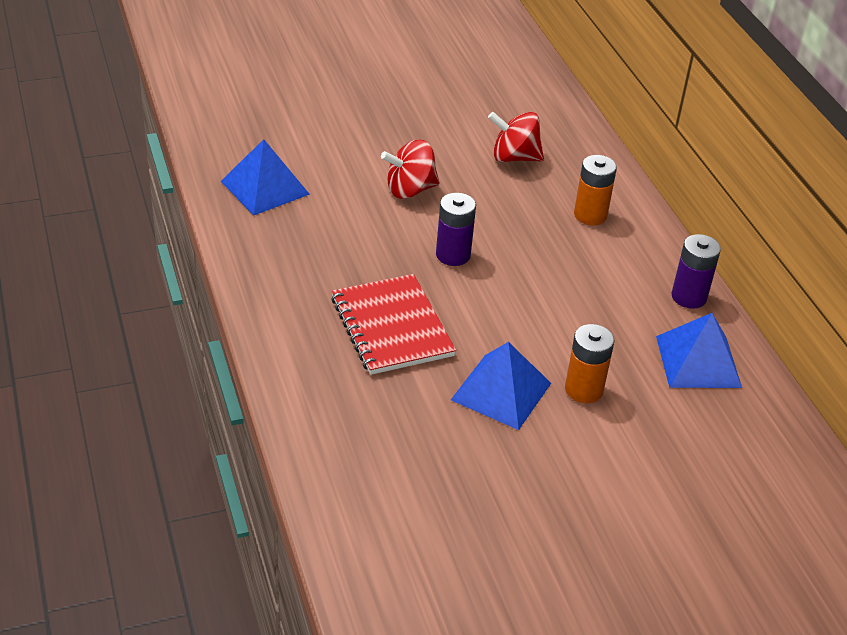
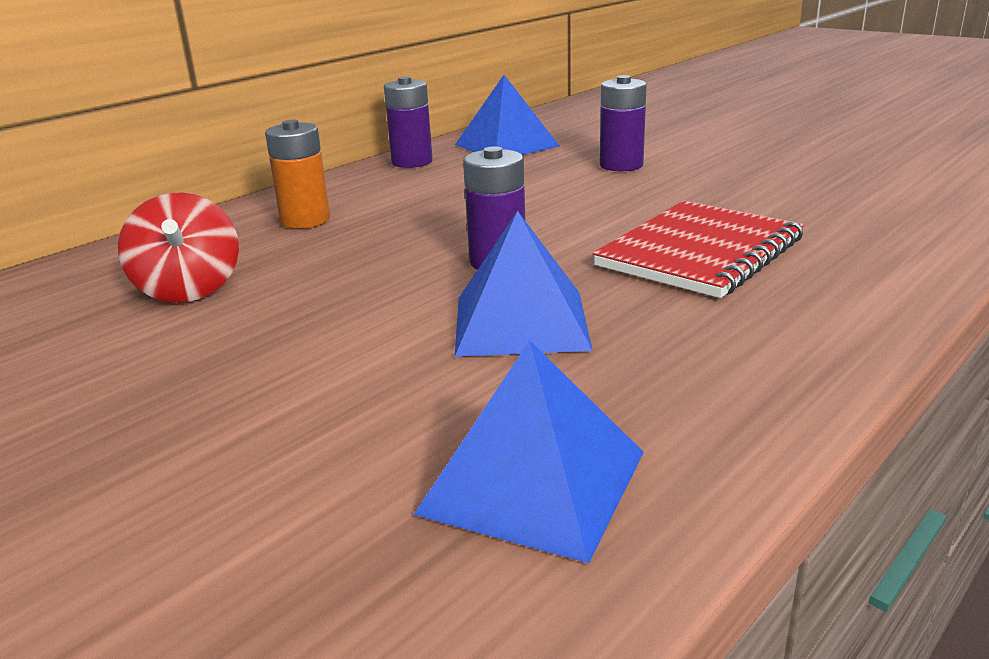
camera: 115 degrees left, 15 degrees down
(410, 190) = (366, 334): red spinning top -> none
(501, 391) = (690, 187): blue pyramid -> blue pyramid (521, 322)
(583, 390) = (621, 165): orange battery -> purple battery

